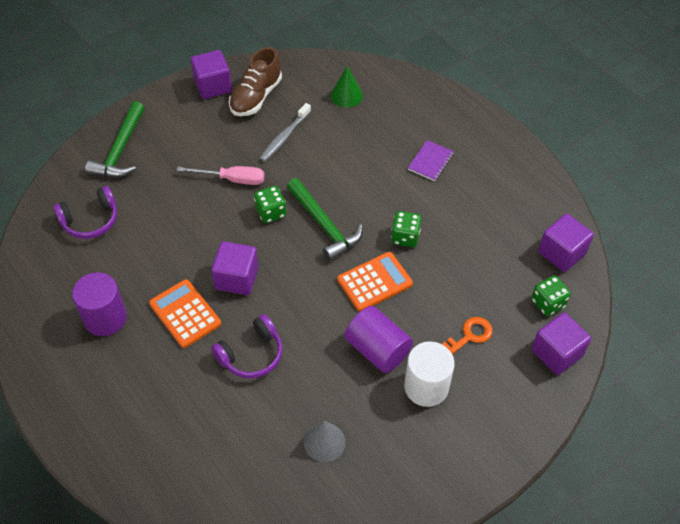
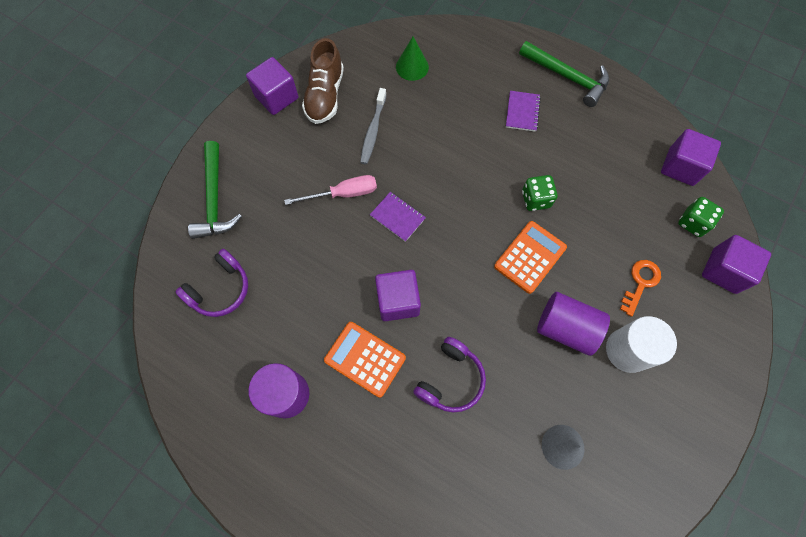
camera: 20 degrees left, 15 degrees up
(271, 212) = (397, 217): green dice -> purple notebook
(324, 225) = (455, 213): green hammer -> green hammer (567, 77)

